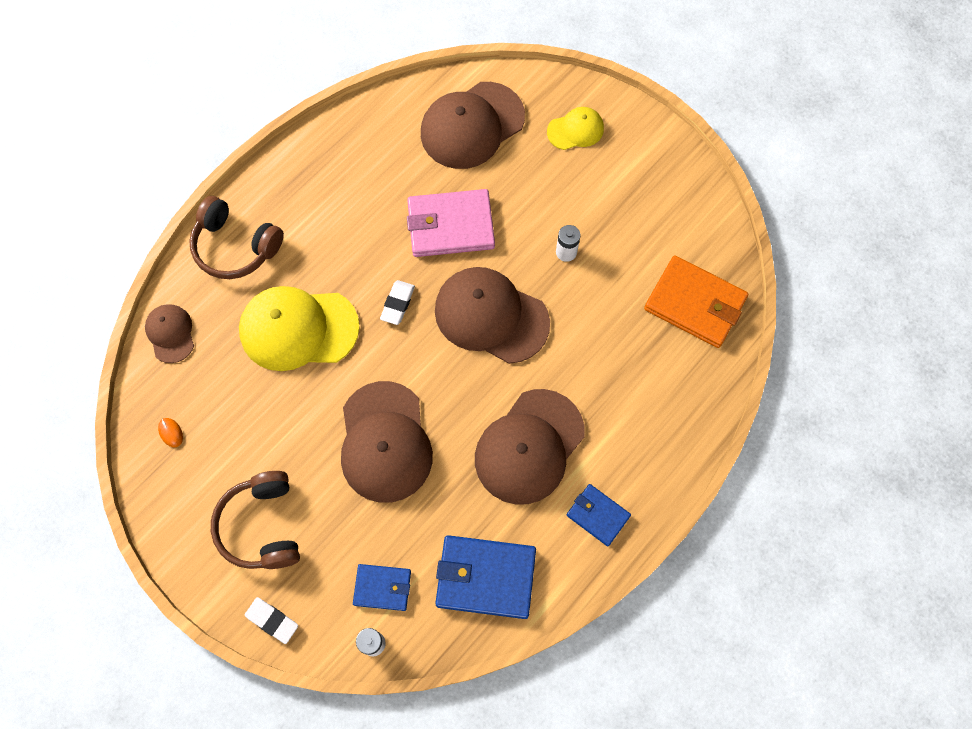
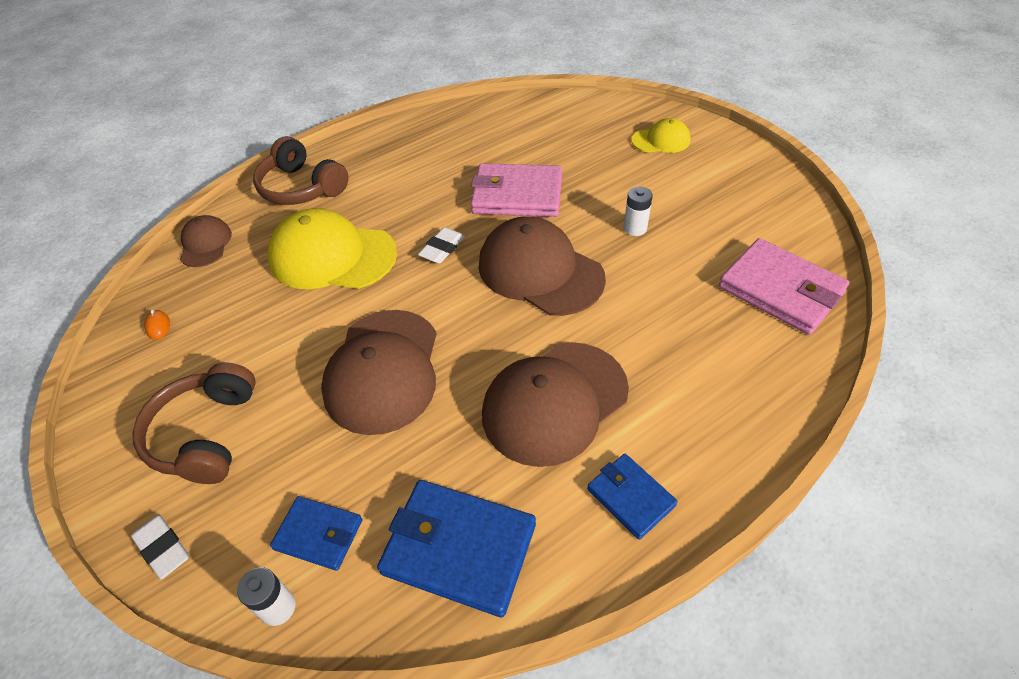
camera: 15 degrees right, 20 degrees down
(472, 125) = (558, 128): brown cap -> none
(694, 304) = (780, 290): orange wallet -> pink wallet

